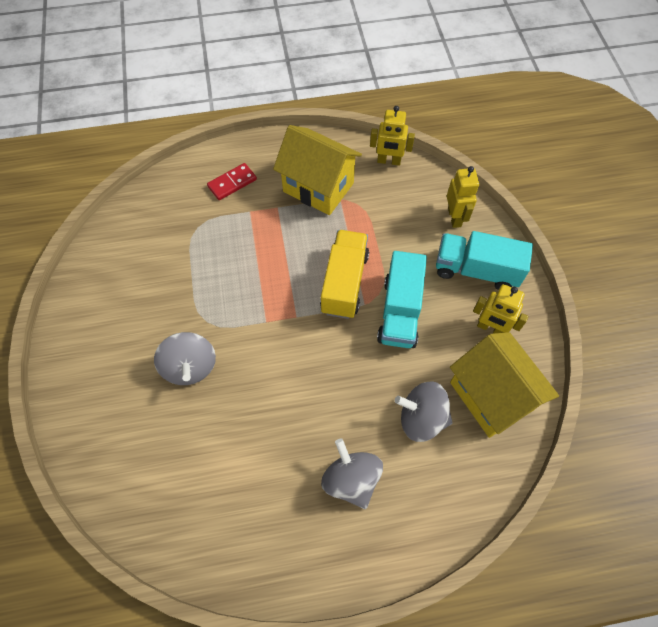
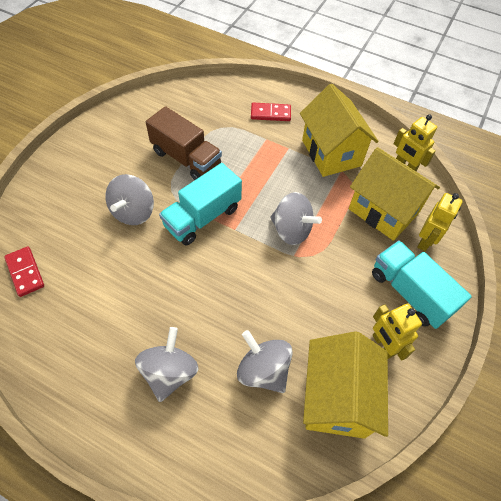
camera: 35 degrees right, 5 degrees down
(140, 499) = (25, 272): none -> red domino
(192, 280) = (186, 158): none -> brown truck
(344, 283) = (291, 230): yellow truck -> grey spinning top
(400, 311) = (317, 279): turquoise truck -> turquoise truck (202, 217)
(403, 213) = (383, 211): none -> yellow house

